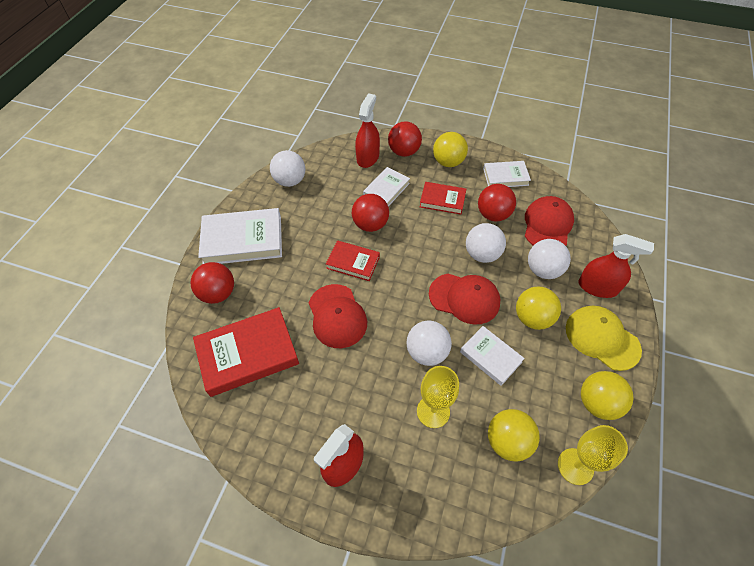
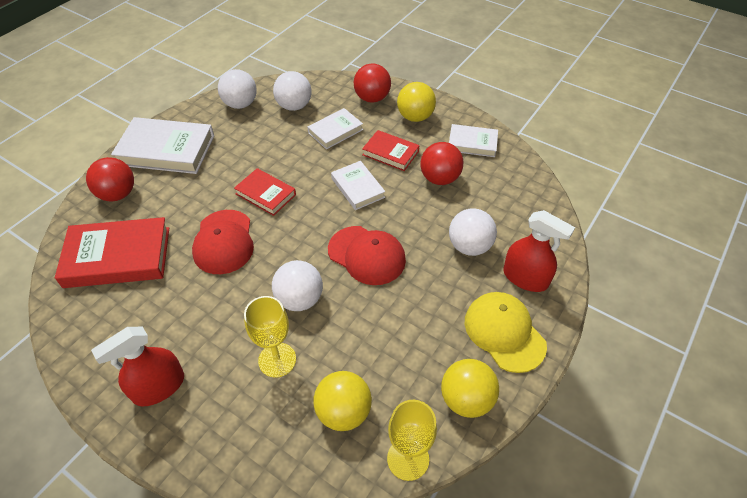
camera: 15 degrees right, 5 degrees down
(368, 157) = (331, 97): red spray bottle -> none
(370, 224) = (302, 161): red ball -> none
(482, 254) = (408, 215): white ball -> white ball (294, 106)
(490, 357) = (366, 321): white book -> white book (357, 188)
(532, 318) = (433, 292): yellow ball -> none
(547, 225) = (497, 201): red cap -> none

